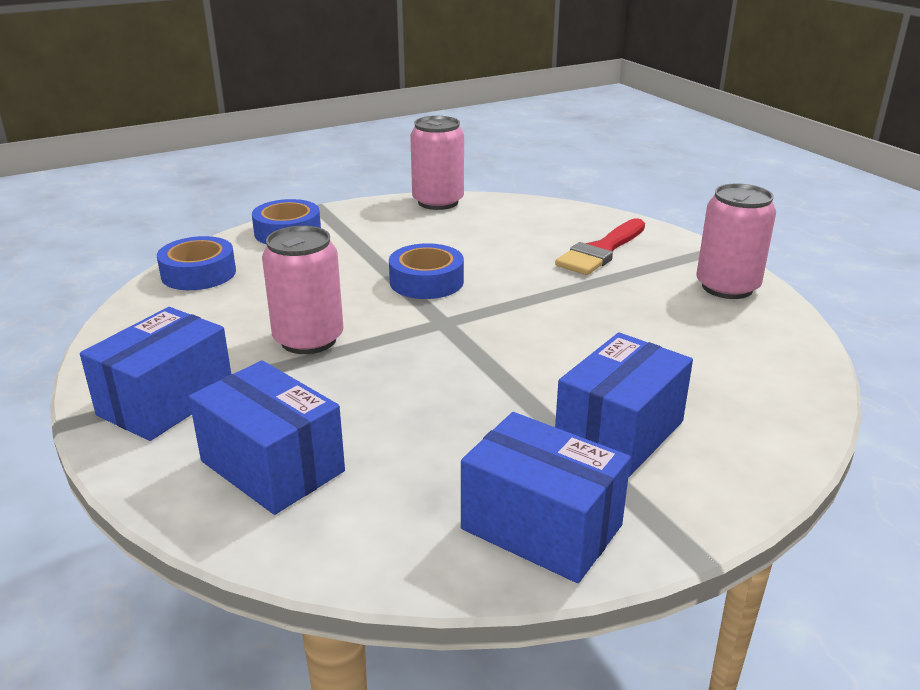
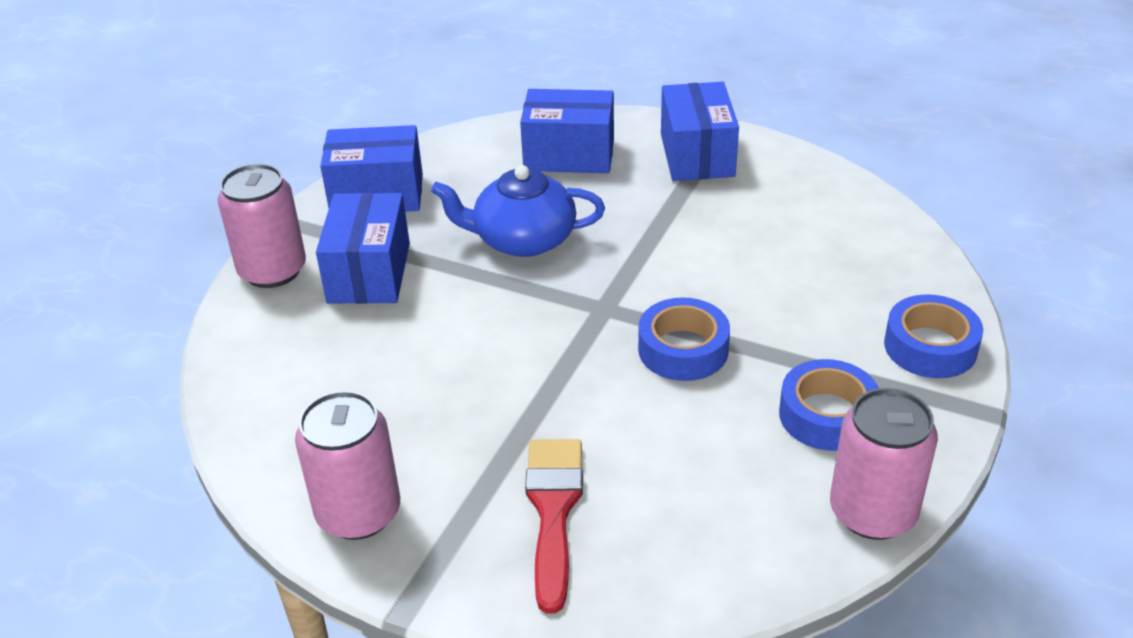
camera: 145 degrees right, 10 degrees up
(198, 273) = (894, 251): blue tape -> blue tape (827, 415)
(308, 339) = (685, 237): pink can -> pink can (272, 270)
(439, 398) = (522, 239): none -> blue teapot

